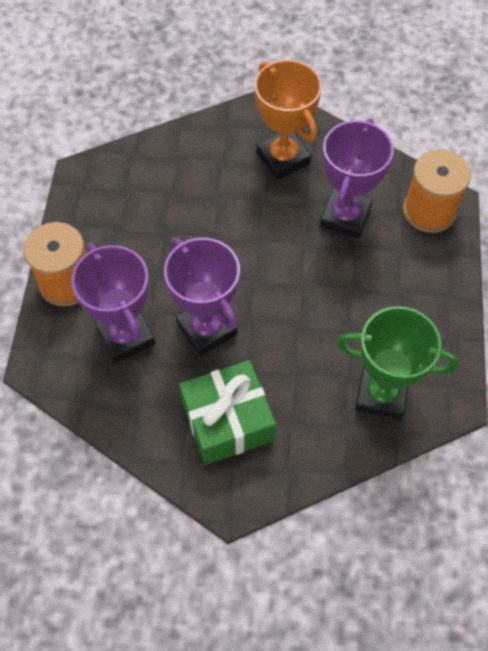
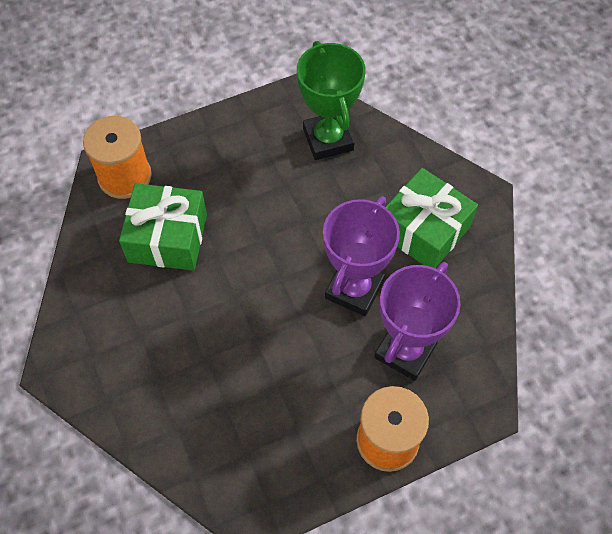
camera: 120 degrees left, 0 degrees up
(283, 158) = (124, 323): orange trophy -> none
(345, 216) = (168, 237): purple trophy -> green gift

